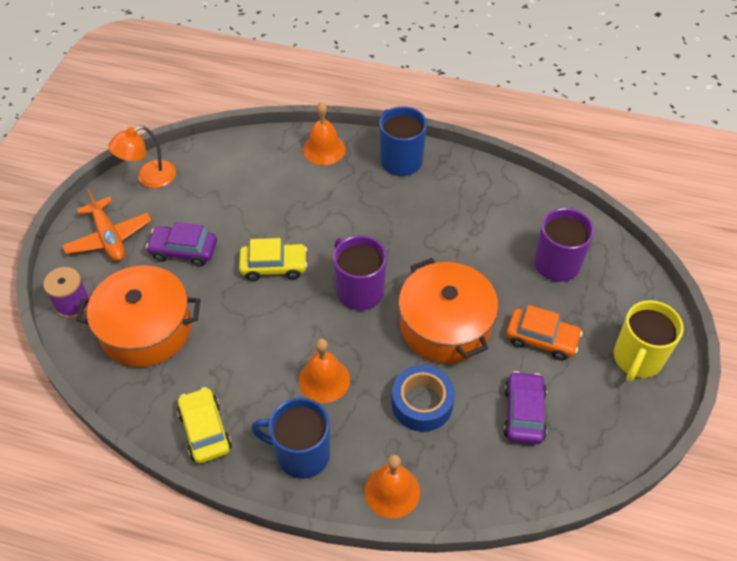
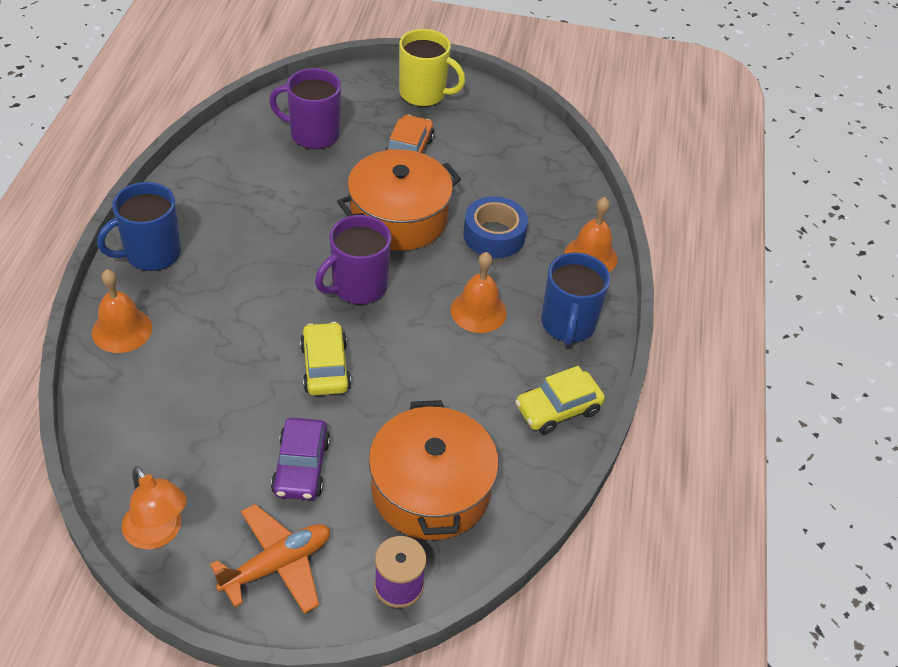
camera: 100 degrees left, 5 degrees down
(524, 413) = (492, 167): purple car -> none

